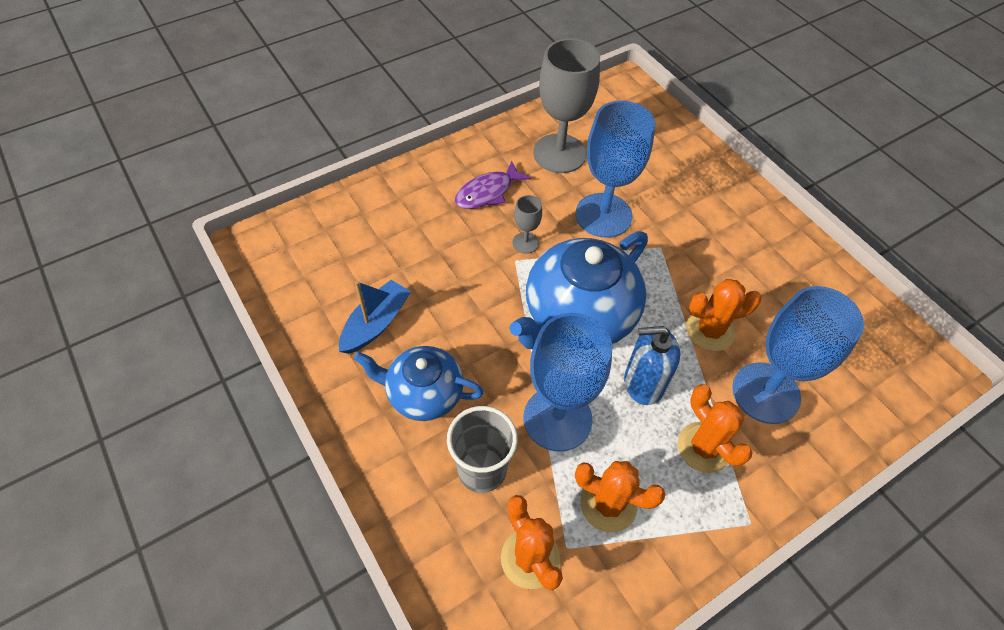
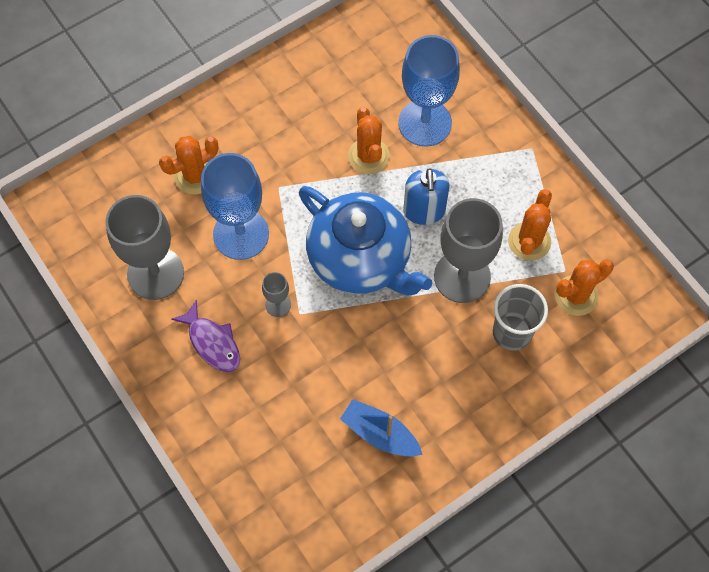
camera: 90 degrees left, 10 degrees up
(423, 394) = (449, 384): blue teapot -> none
(557, 418) = (462, 276): blue goblet -> grey goblet
(704, 447) = (476, 172): orange cactus -> orange cactus (195, 176)

